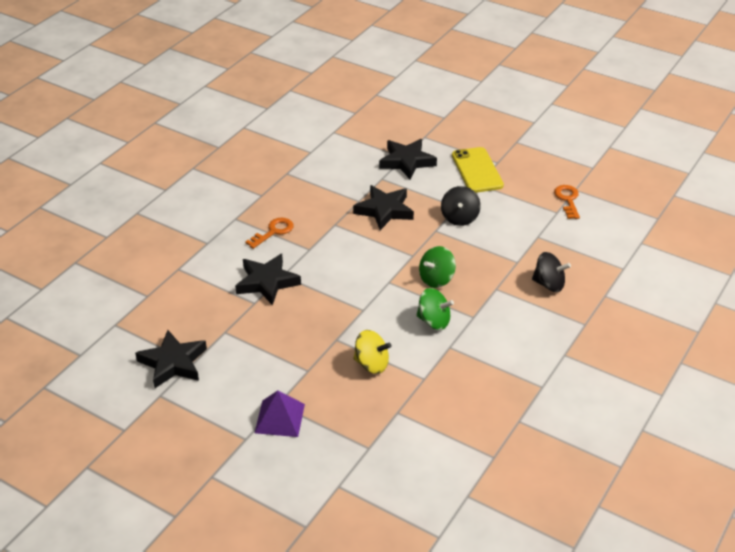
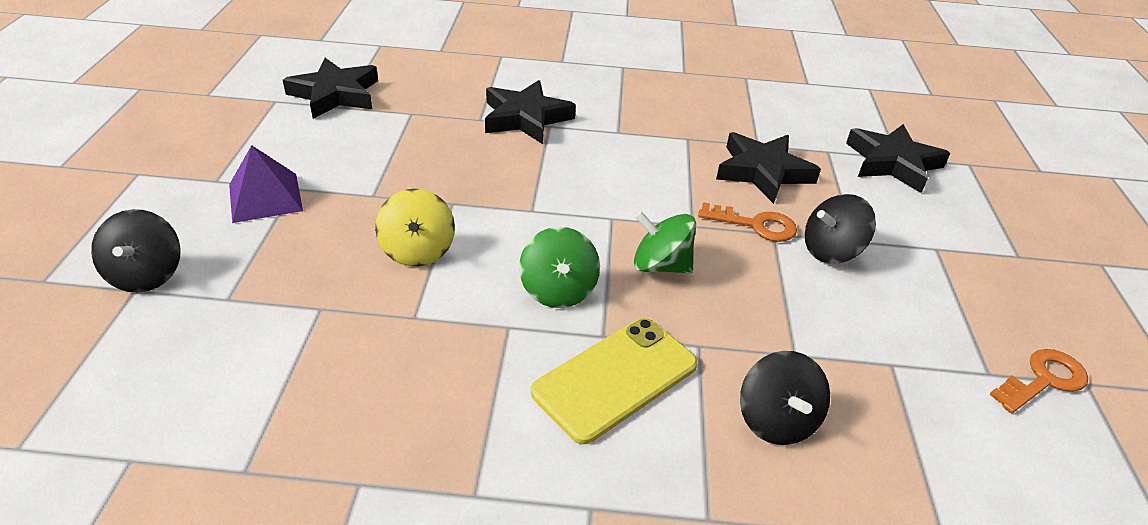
camera: 60 degrees right, 0 degrees up
(273, 232) = (625, 97): orange key -> orange key (755, 225)
(327, 479) = (147, 275): none -> black spinning top
(477, 170) = (967, 238): yellow phone -> yellow phone (615, 378)

